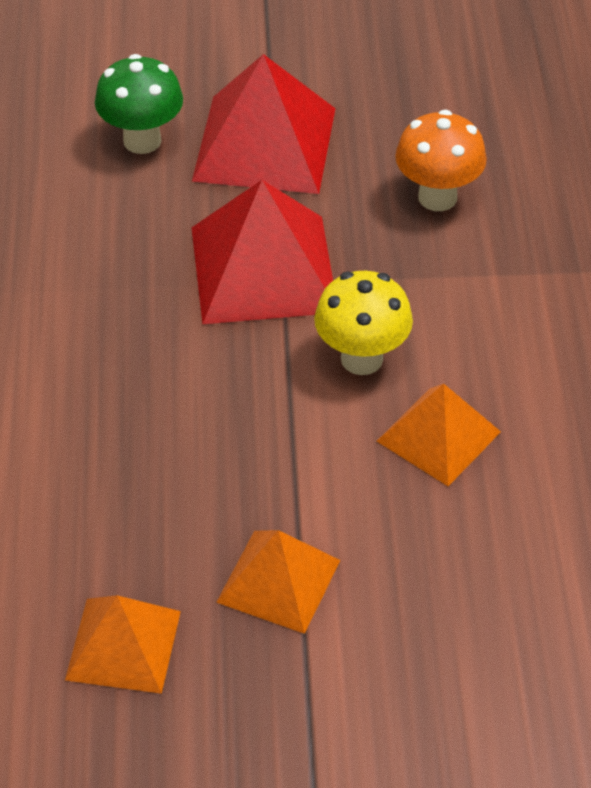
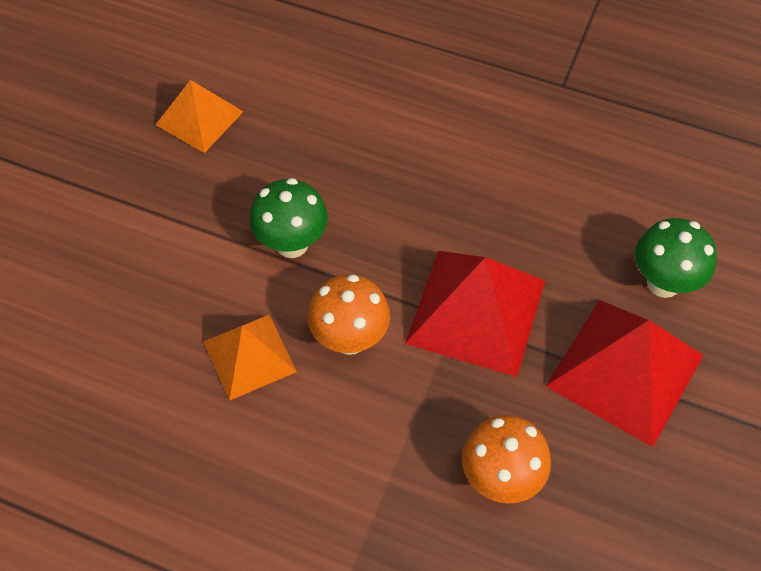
camera: 115 degrees right, 10 degrees up
(269, 458) = (292, 244): none -> green mushroom
(278, 581) = (192, 210): orange pyramid -> none
(361, 359) = (350, 339): yellow mushroom -> orange mushroom

